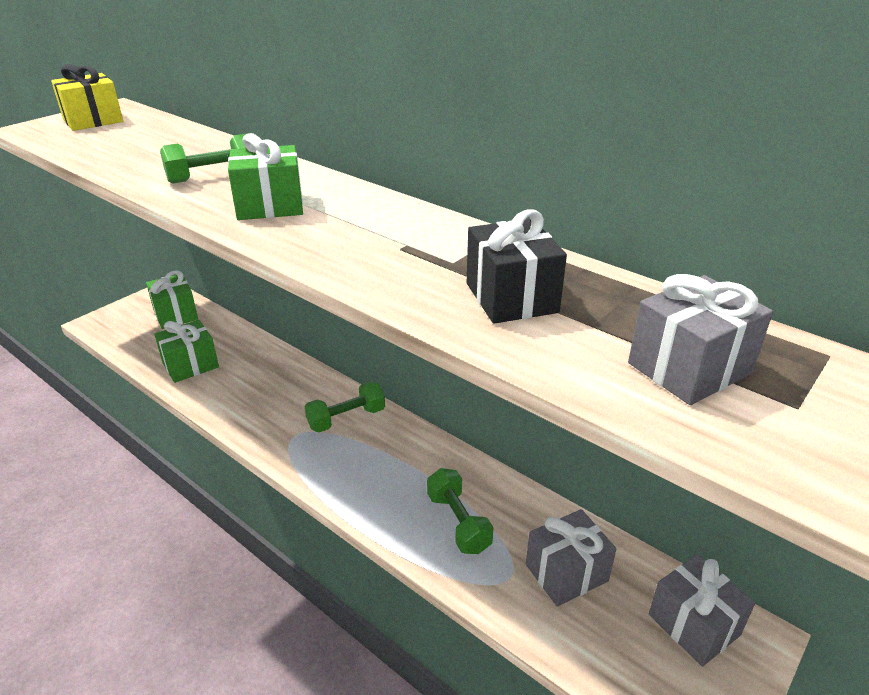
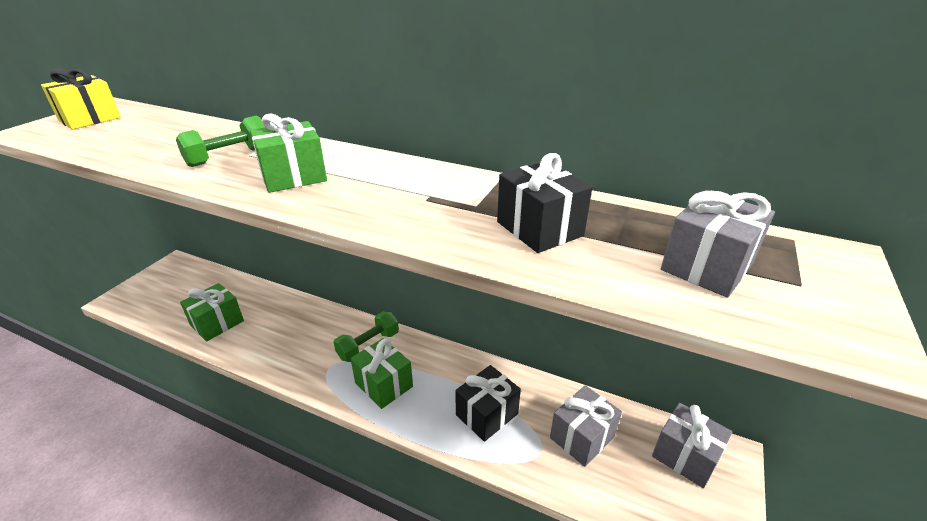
camera: 15 degrees left, 0 degrees up
(175, 314) = (191, 281): green gift -> green gift (384, 384)
(458, 522) = (487, 414): green dumbbell -> black gift

